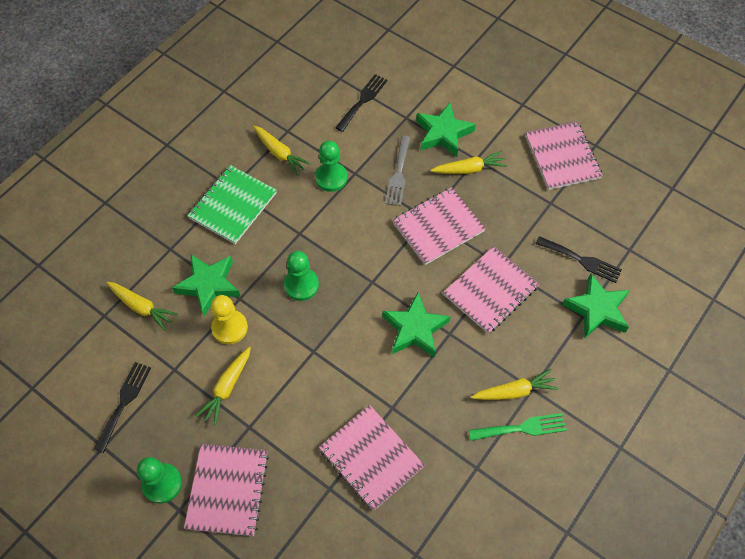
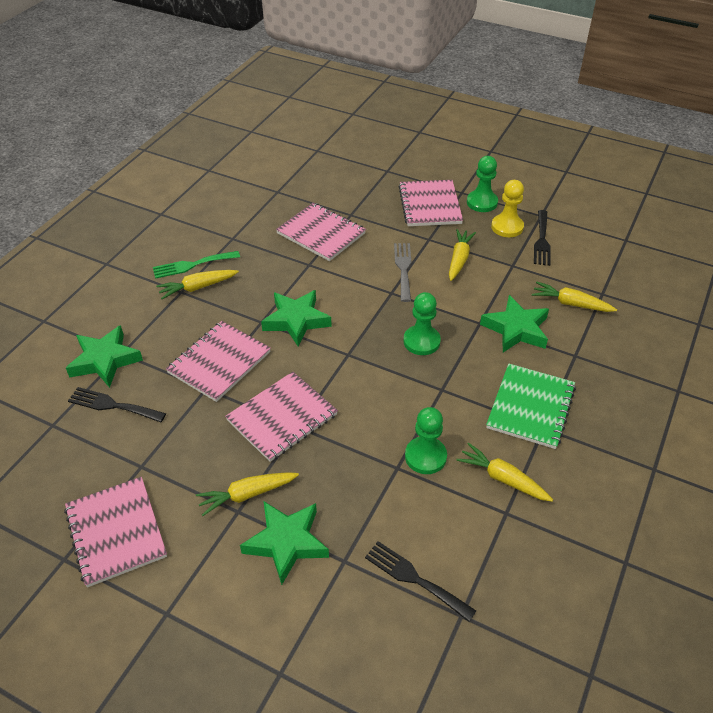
camera: 170 degrees right, 15 degrees down
(229, 328) = (477, 299): yellow pawn -> yellow pawn (507, 227)
(362, 101) = (414, 579): black fork -> black fork turned 105 degrees clockwise
(398, 174) = (340, 474): grey fork -> grey fork (403, 269)

